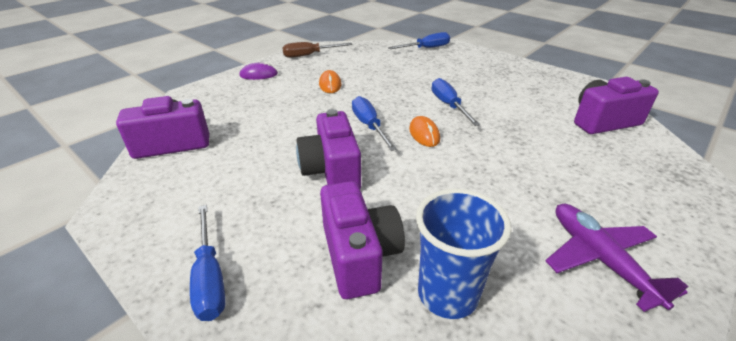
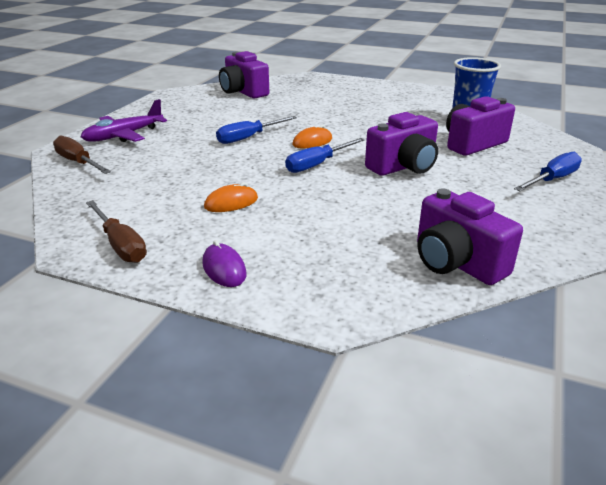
camera: 110 degrees left, 5 degrees down
(426, 48) = (78, 162): blue screwdriver -> brown screwdriver
(599, 259) = (400, 97): purple plane -> purple plane (123, 136)

